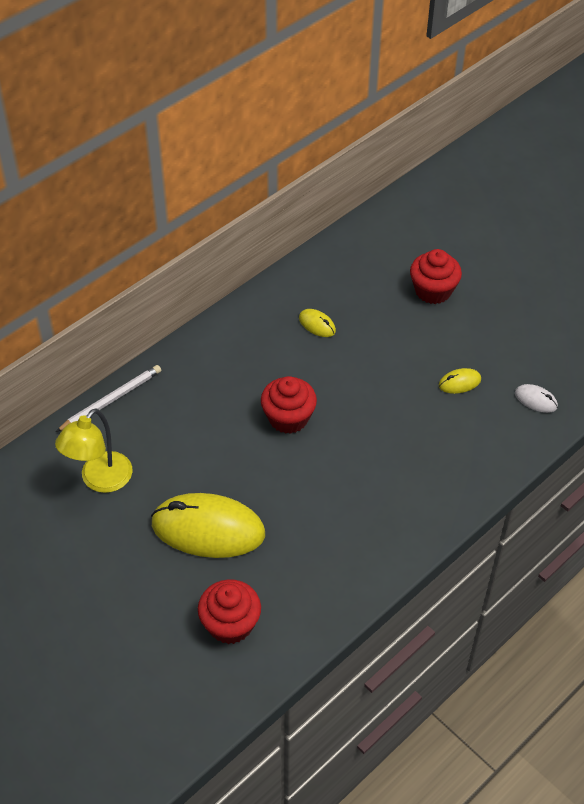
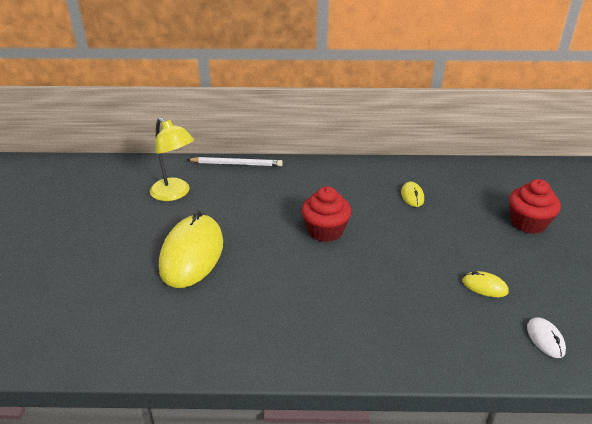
camera: 45 degrees right, 15 degrees down
(100, 480) = (175, 194): yellow lamp -> yellow lamp turned 120 degrees counterclockwise
(208, 529) = (192, 254): yellow mouse -> yellow mouse turned 45 degrees clockwise
(230, 624) = (124, 314): red cupcake -> none

